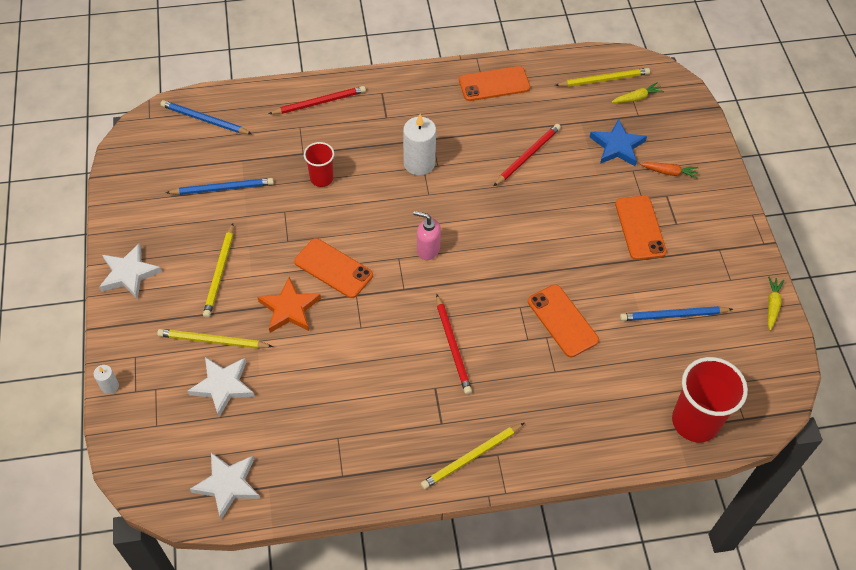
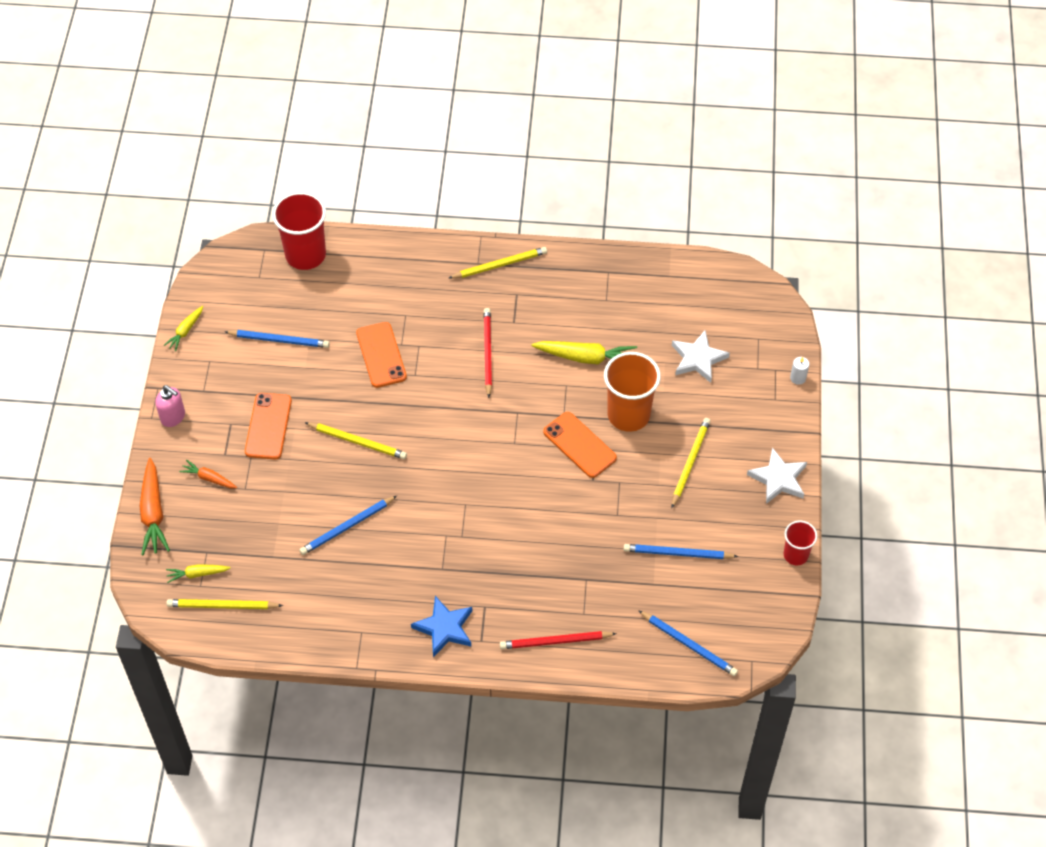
camera: 165 degrees left, 0 degrees up
(213, 341) = (703, 399): yellow pencil -> yellow pencil (358, 441)
(228, 485) = (702, 283): white star -> none
(289, 308) = (628, 415): orange star -> orange cup
(321, 178) = (572, 544): red cup -> red cup (795, 555)
(346, 362) = (586, 357): none -> yellow carrot
(419, 163) = (465, 541): white candle -> none
(427, 249) = (483, 445): pink soap dispenser -> pink soap dispenser (173, 417)
(494, 84) = (349, 625): orange phone -> none
(527, 156) = (347, 527): red pencil -> blue pencil
(617, 146) = (247, 519): blue star -> blue star (444, 628)
(701, 136) = (153, 513): none -> orange carrot

